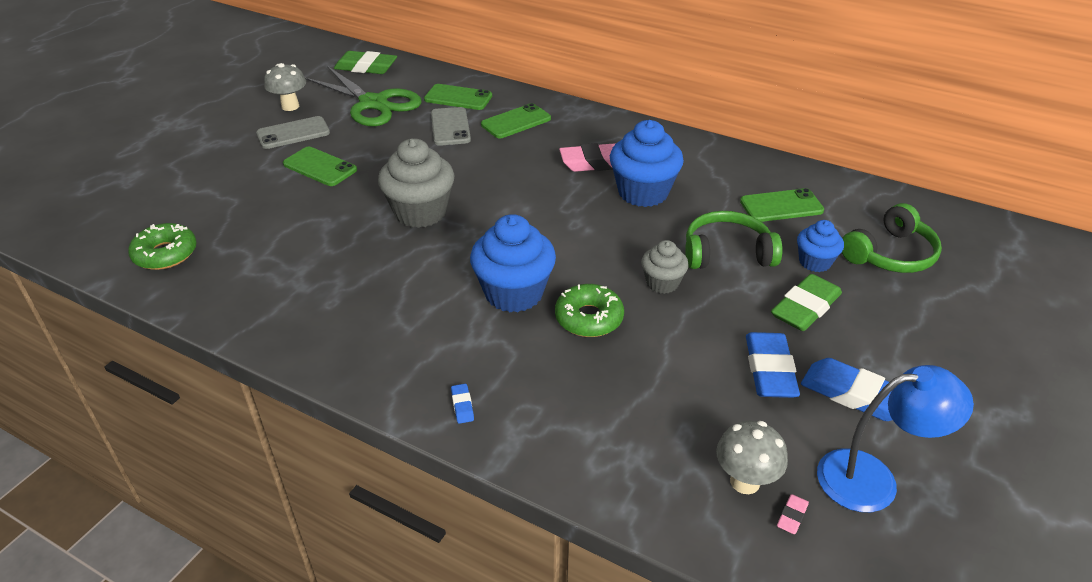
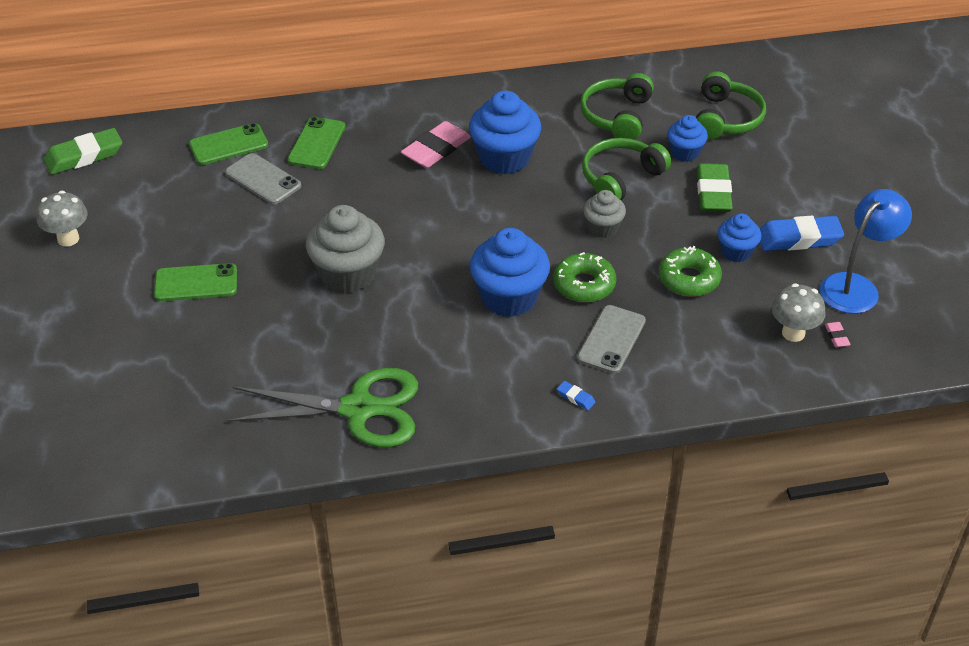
camera: 40 degrees left, 5 degrees up
(165, 254) = (175, 437): green donut -> green donut (689, 279)
(293, 133) = (117, 264): grey phone -> grey phone (611, 340)
(373, 103) = (152, 192): green scissors -> green scissors (358, 409)
(770, 370) = (736, 252): blue eraser -> blue cupcake
(781, 206) = (617, 116): green phone -> green headphones

